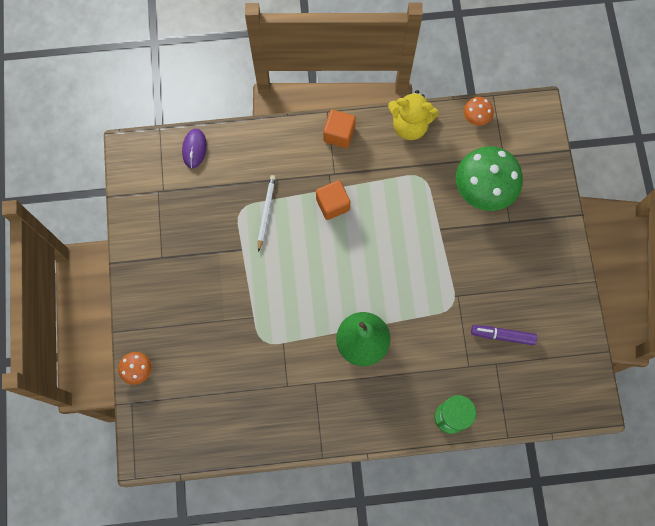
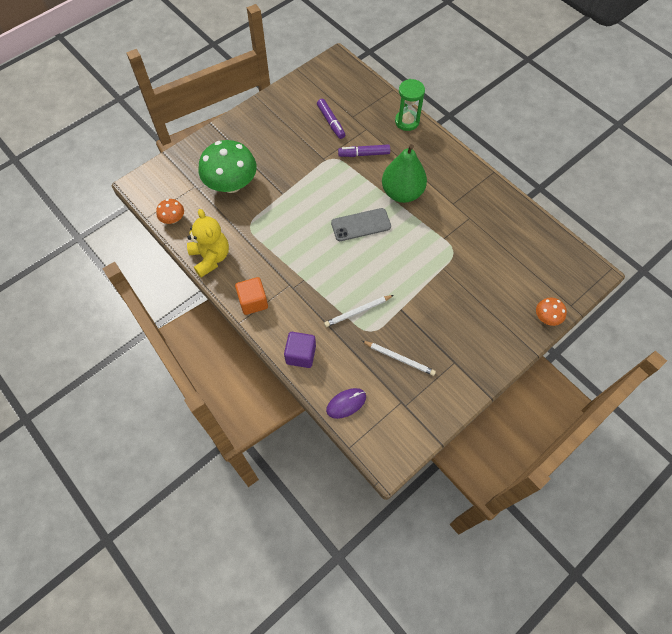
camera: 125 degrees left, 10 degrees down
(199, 215) = (399, 358): none -> white pencil
(261, 141) = (301, 355): none -> purple cube
(332, 204) = (316, 270): orange cube -> none
(353, 276) = (361, 225): none -> grey phone
(436, 339) = (364, 154): none -> purple marker

